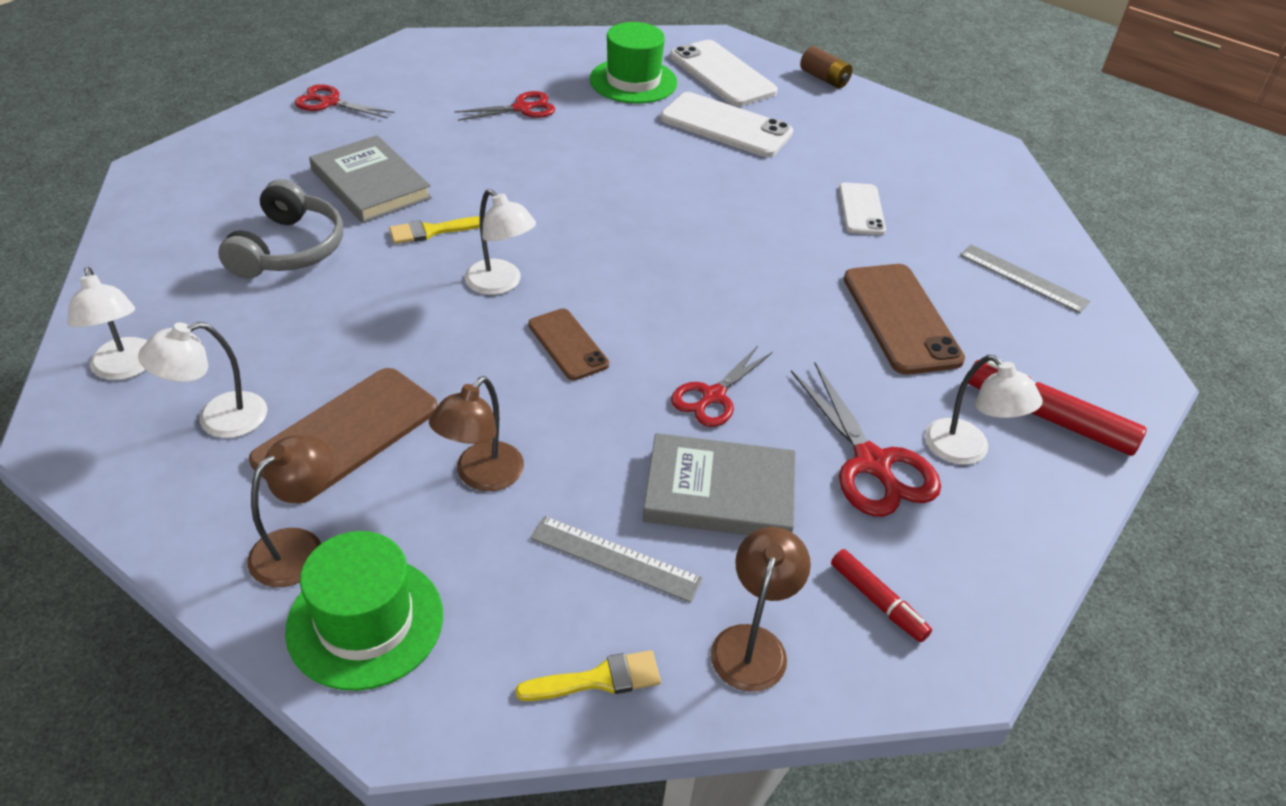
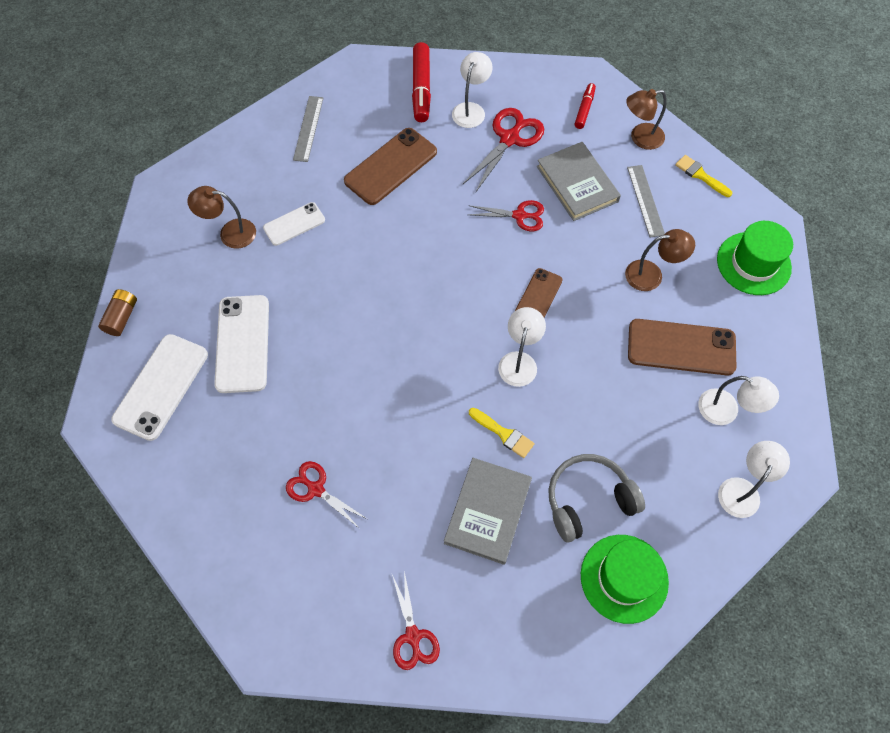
camera: 120 degrees left, 20 degrees up
(299, 547) = (749, 314): brown lamp -> brown lamp (230, 233)
(633, 81) = (217, 440): green hat -> green hat (624, 578)

